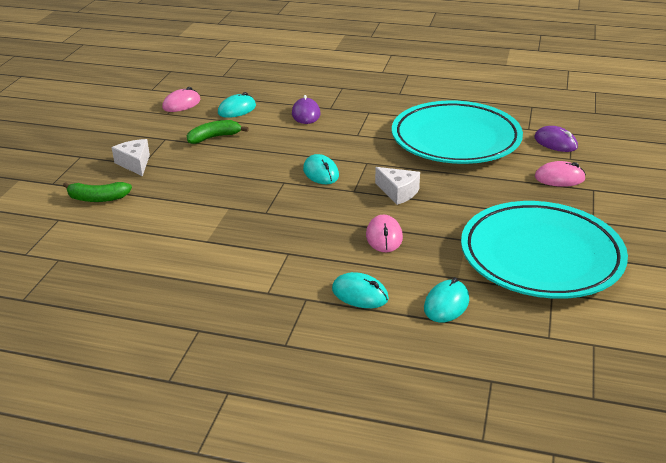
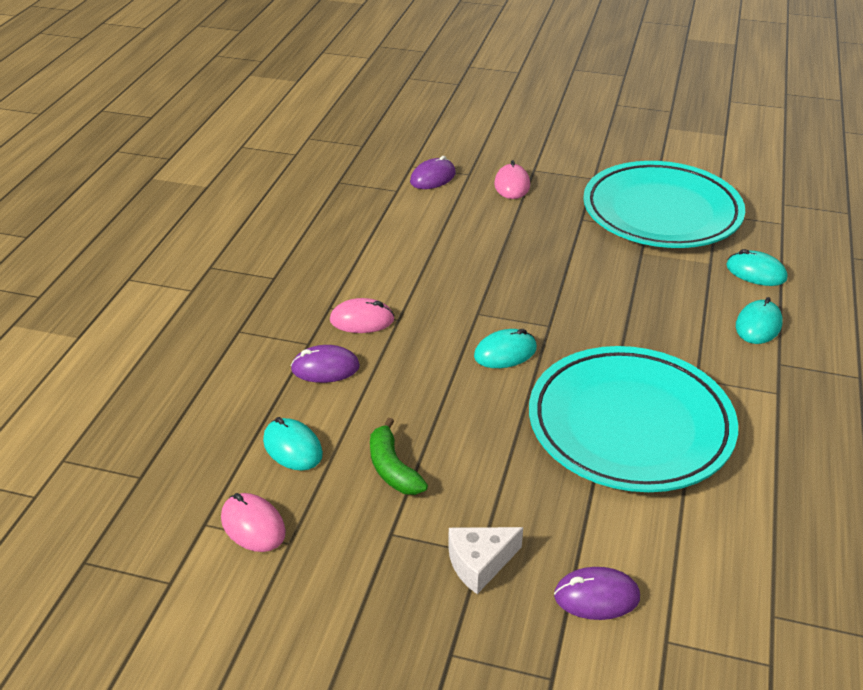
camera: 90 degrees left, 5 degrees up
(98, 198) = (596, 596): green banana -> purple mouse
(384, 237) = (647, 305): pink mouse -> pink mouse (362, 320)
(398, 192) = (550, 291): white cheese -> none
(455, 139) = (419, 241): turquoise plate -> turquoise plate (630, 425)

